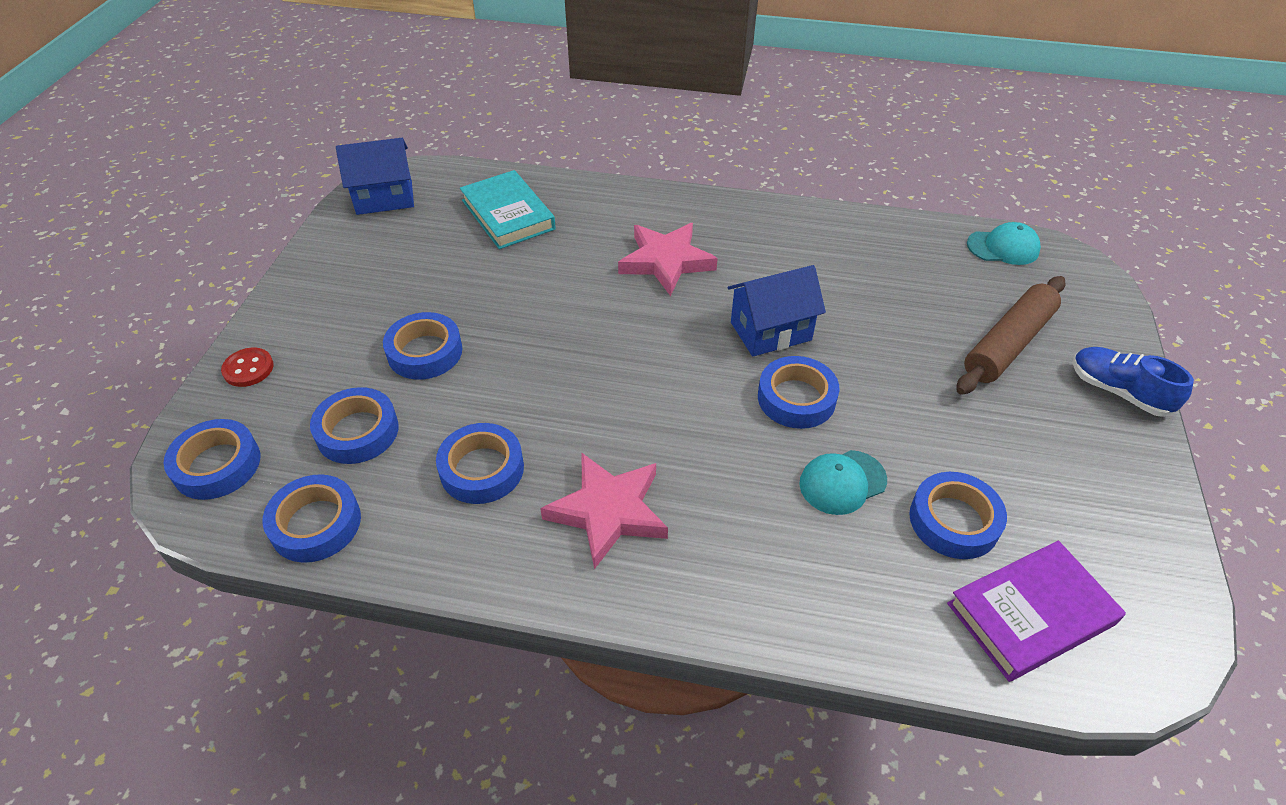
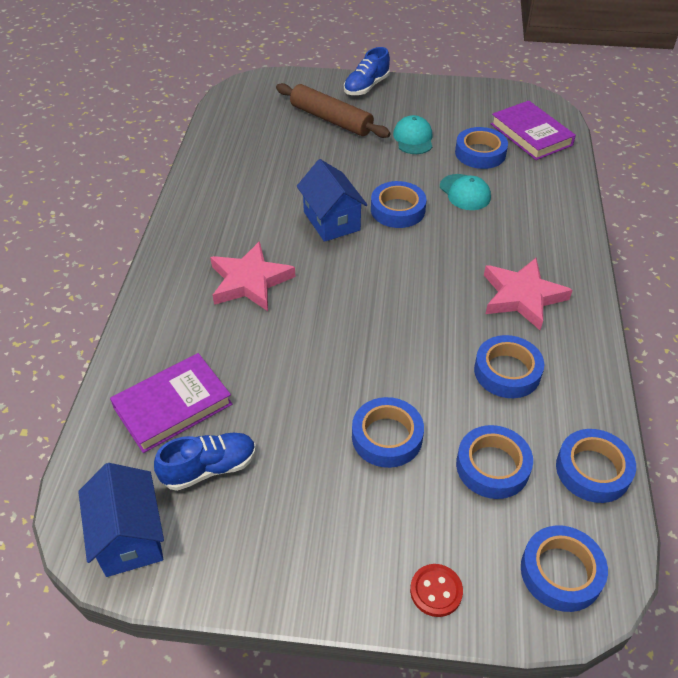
camera: 95 degrees left, 0 degrees up
(432, 236) = (209, 468): none -> blue shoe
(508, 215) = (173, 406): turquoise book -> purple book
(1003, 247) = (231, 111): turquoise cap -> turquoise cap (413, 138)

